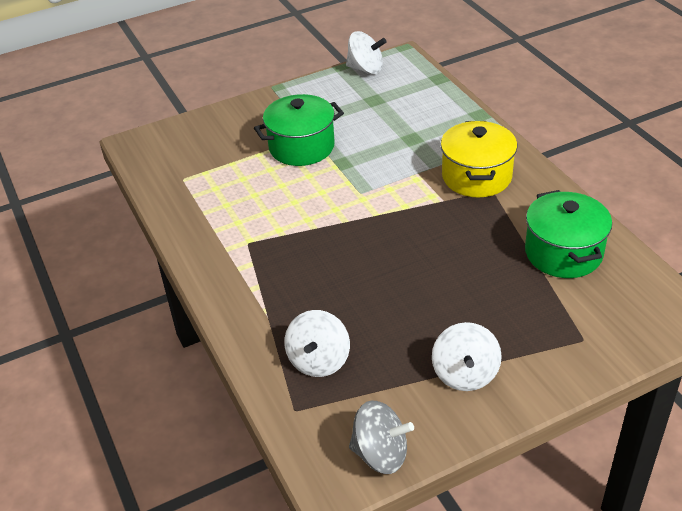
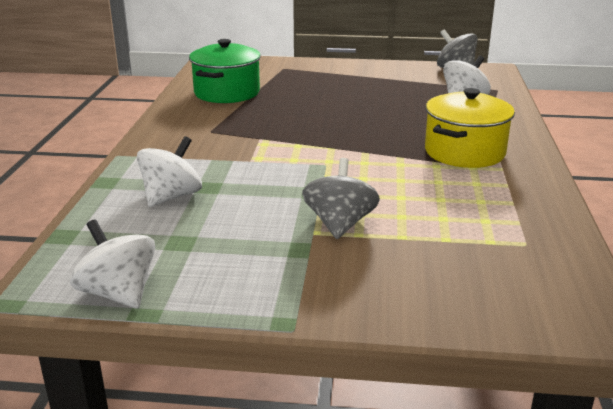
camera: 150 degrees left, 15 degrees down
(301, 147) = (340, 224): green pot -> grey spinning top
(465, 374) = (372, 75): white spinning top -> white spinning top (171, 197)
(476, 176) = (204, 142): yellow pot -> yellow pot (464, 152)

